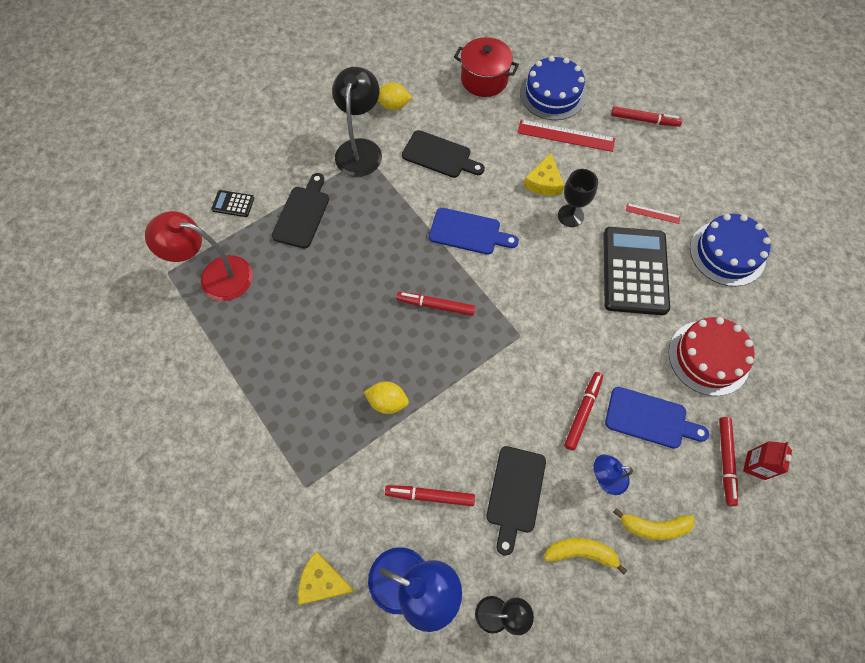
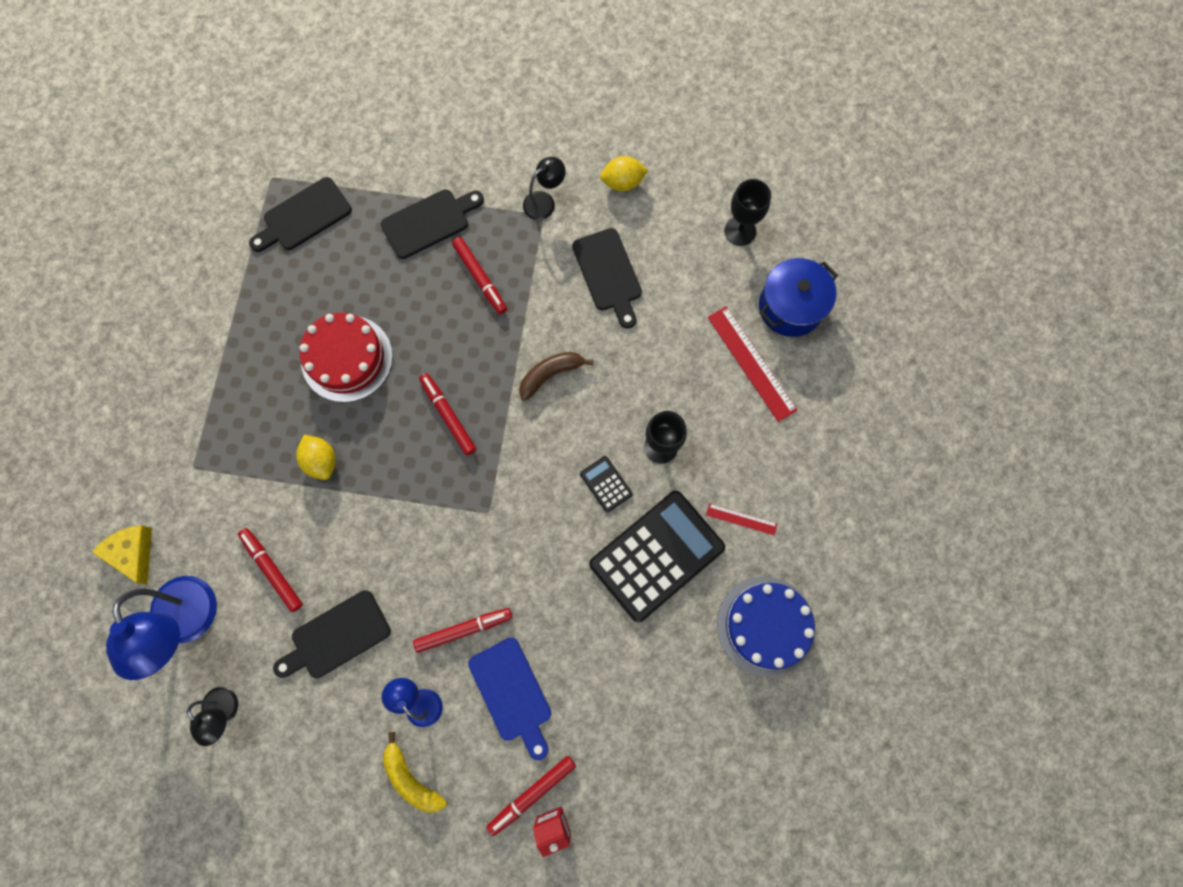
camera: 45 degrees right, 10 degrees up
(215, 276) = (304, 216): red lamp -> black cutting board
(233, 204) = (383, 159): black calculator -> black calculator (606, 484)
(360, 149) = (544, 202): black lamp -> black lamp, size x0.54
(393, 105) = (623, 182): yellow lemon -> yellow lemon turned 60 degrees counterclockwise
(468, 232) = (550, 374): blue cutting board -> brown banana
(484, 80) = (740, 231): red pot -> black goblet
(544, 182) = (675, 390): yellow cheese -> none
(552, 94) = (790, 307): blue cake -> blue pot
(581, 553) = (333, 735): yellow banana -> none
(644, 120) = (851, 419): red marker -> red marker (480, 278)
(652, 213) = (741, 519): red ruler -> red ruler turned 45 degrees counterclockwise
(708, 357) = (627, 697): red cake -> red cake (347, 358)

